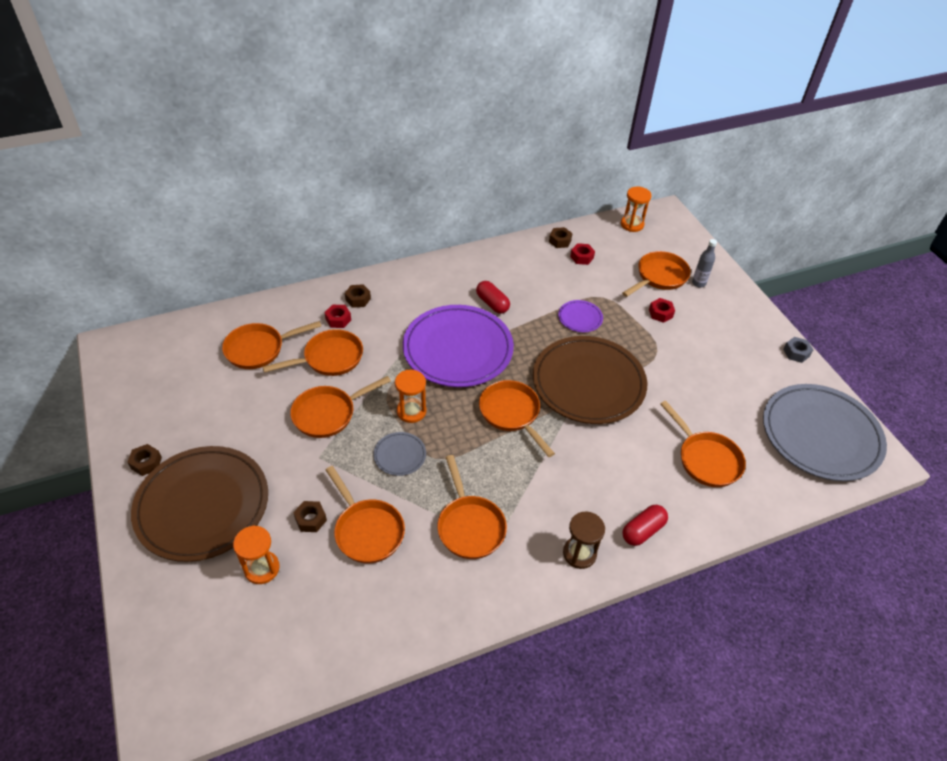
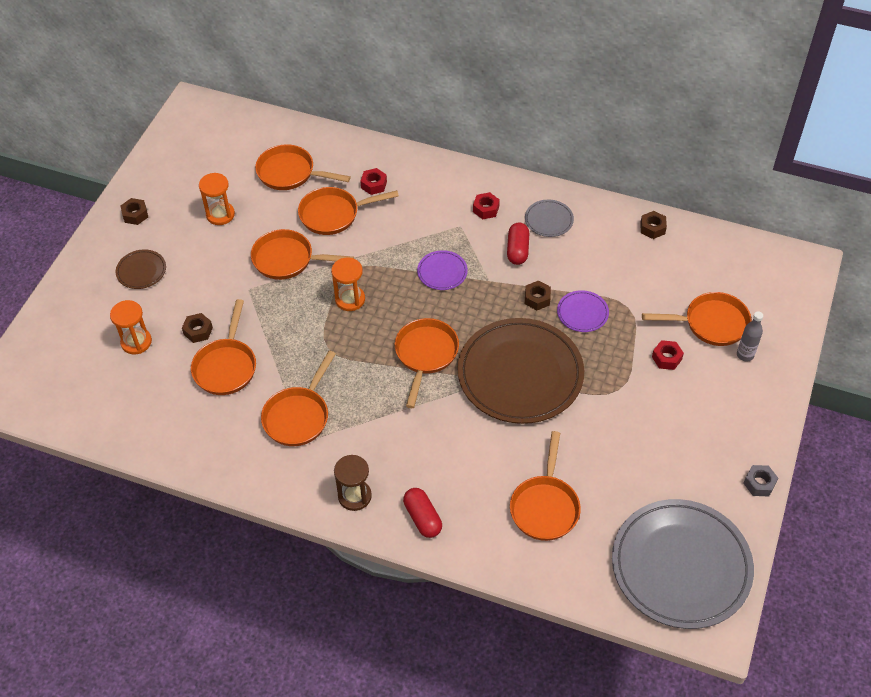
camera: 45 degrees right, 5 degrees up
(202, 505) = (141, 271): brown plate -> brown plate, size x0.42
(329, 358) = (333, 214): orange pan -> orange pan turned 150 degrees clockwise
(358, 299) = (408, 176): brown nut -> brown nut (537, 299)
(400, 455) = (305, 328): grey plate -> grey plate (549, 220)
(458, 349) = (442, 272): purple plate -> purple plate, size x0.42
(582, 257) = (655, 257): red nut -> red nut (486, 209)
(632, 224) = (750, 254): orange hourglass -> orange hourglass (220, 214)
(643, 531) = (422, 518): red capsule -> red capsule turned 60 degrees clockwise

